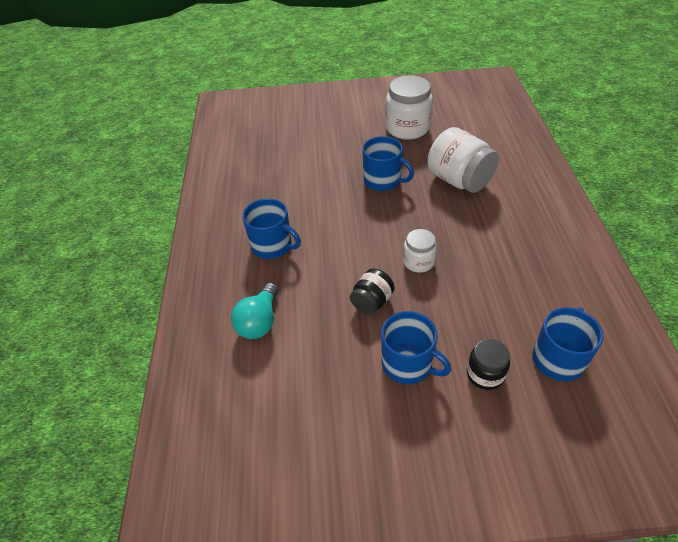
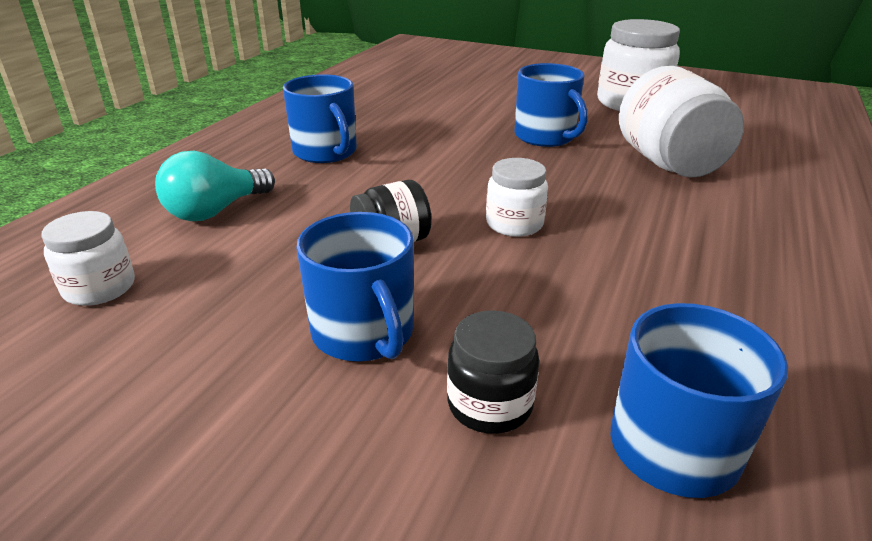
camera: 25 degrees right, 15 degrees down
(259, 401) = (99, 288): none -> white jar

